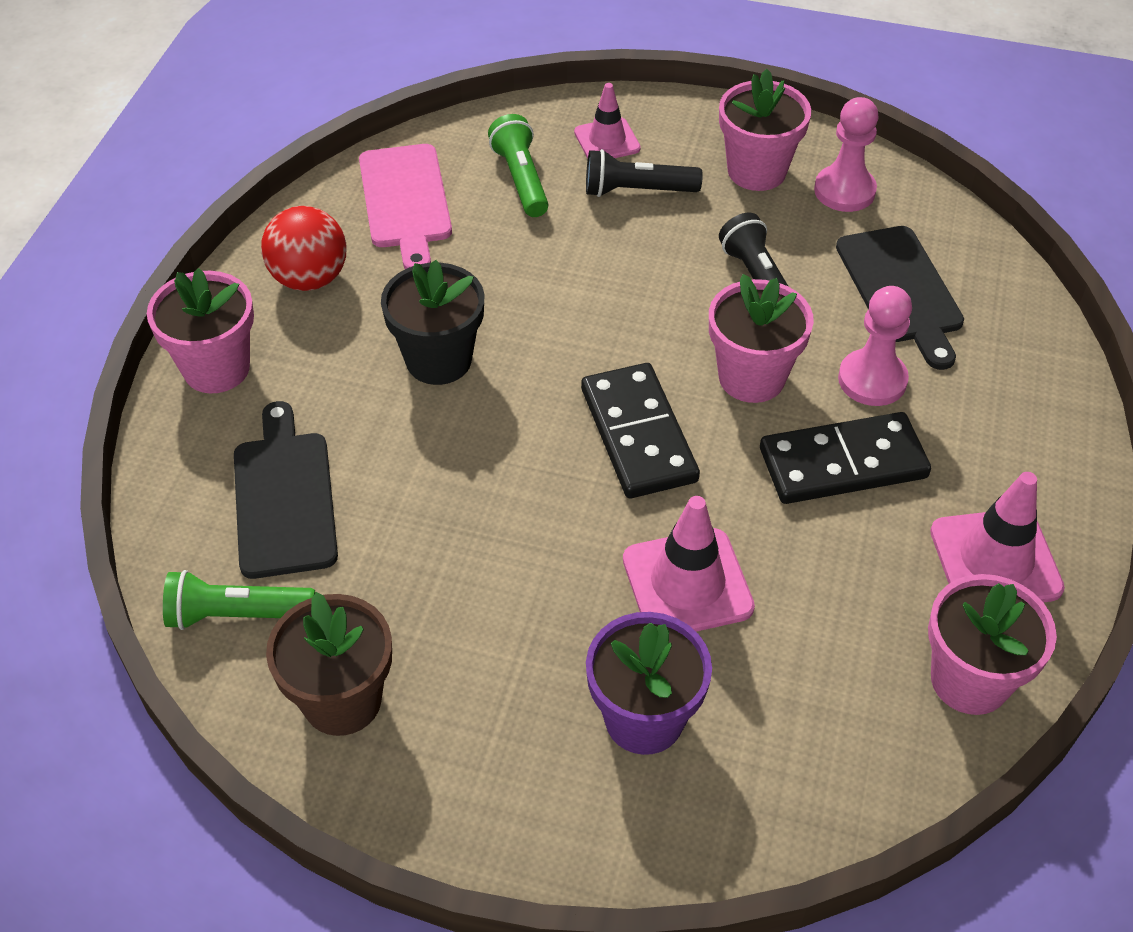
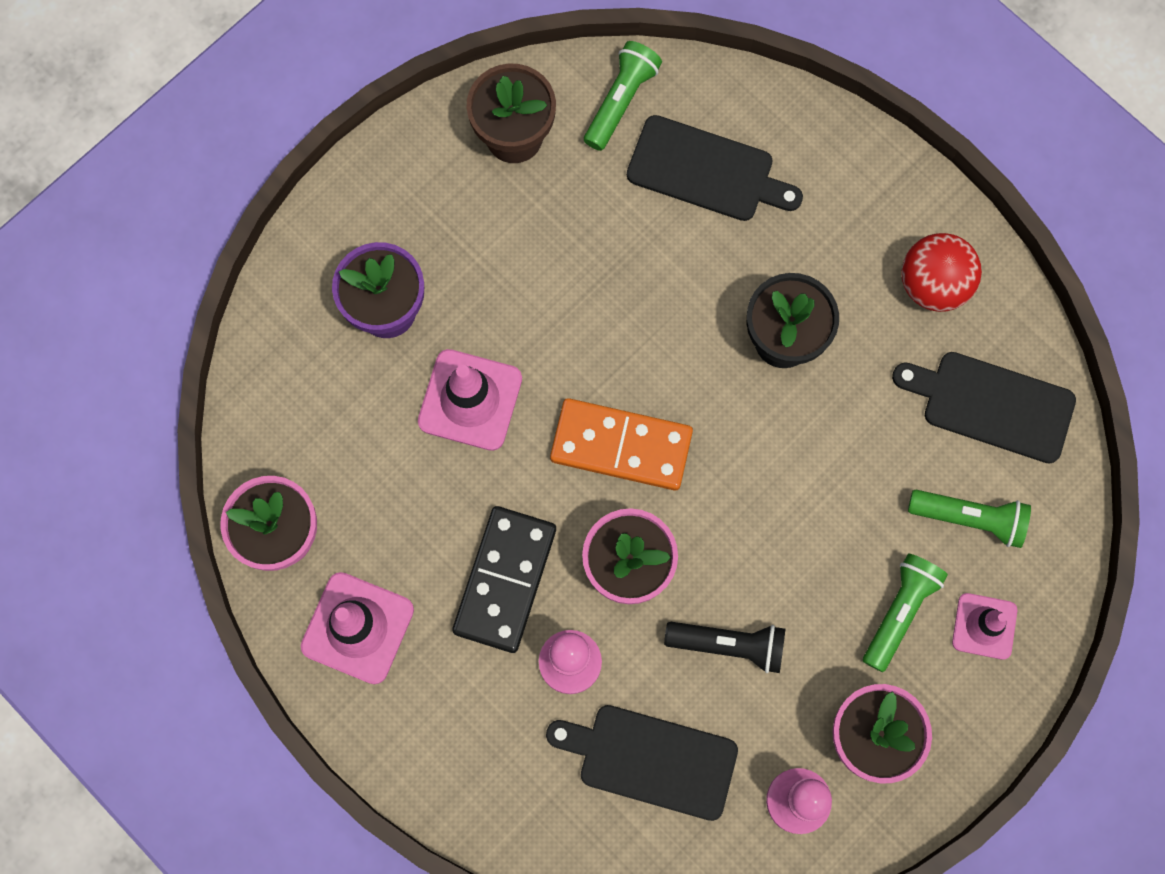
camera: 120 degrees right, 25 degrees up
(216, 368) = (866, 175): pink flower pot -> none
(405, 201) = (991, 405): pink cutting board -> black cutting board
(636, 190) = (900, 611): black flashlight -> green flashlight
(638, 435) = (621, 445): black domino -> orange domino

